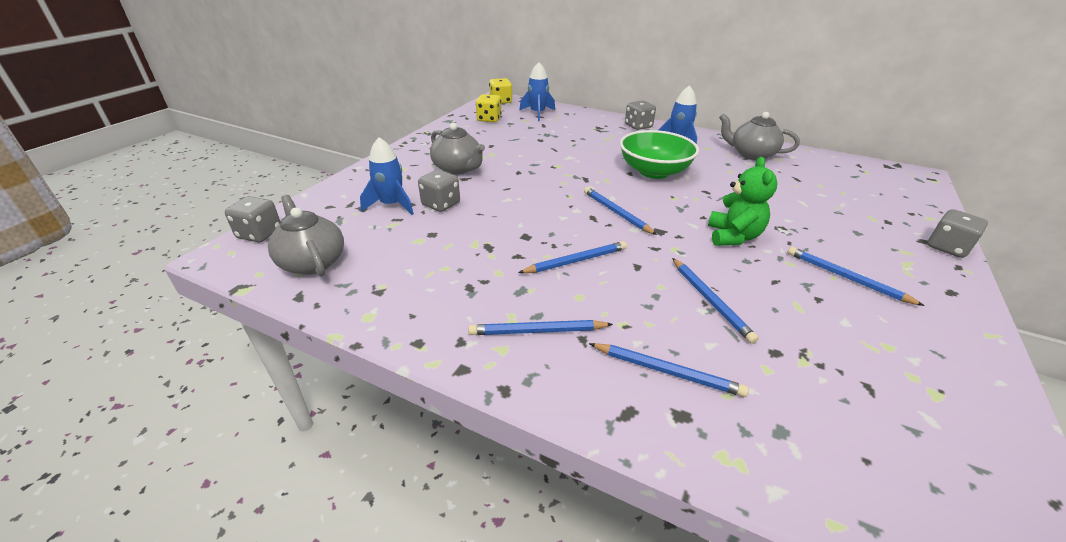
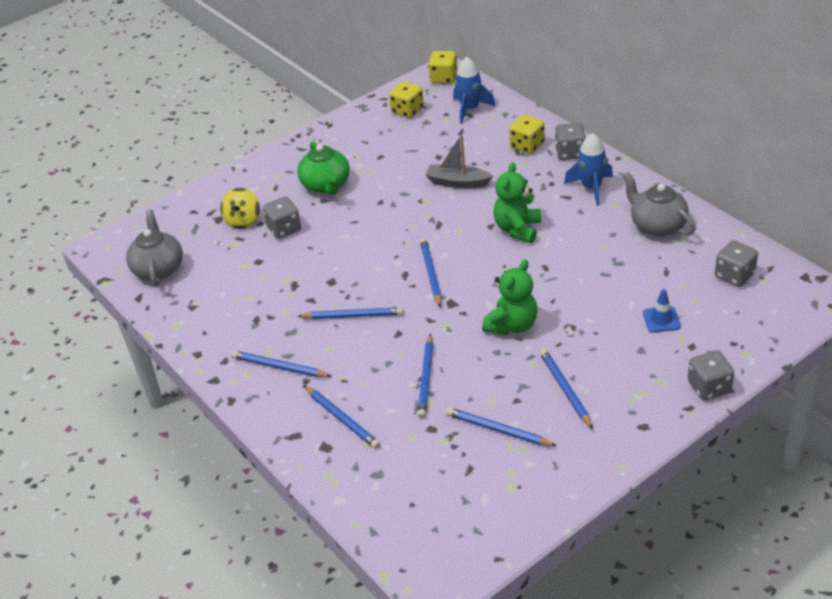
camera: 30 degrees right, 5 degrees up
(259, 234) = (131, 231): grey dice -> grey dice (734, 275)
(391, 205) = (243, 221): blue rocket -> yellow spinning top
(458, 168) = (326, 185): grey teapot -> green teapot
(572, 152) = (457, 182): none -> grey boat
(602, 126) = (527, 145): none -> yellow dice
(654, 171) = (517, 229): green bowl -> green teddy bear
(840, 208) = (661, 319): none -> blue traffic cone
(841, 333) = (498, 430): none -> blue pencil

